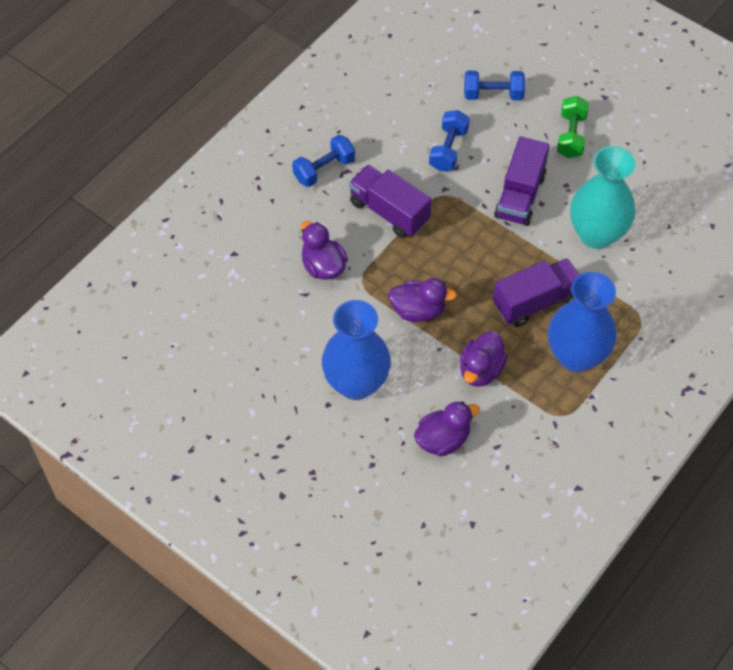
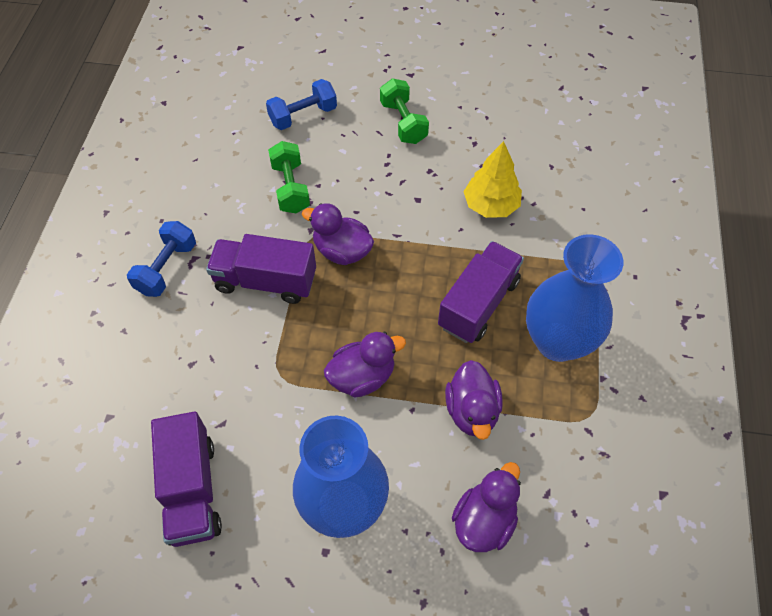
camera: 30 degrees left, 0 degrees up
(323, 266) = (225, 379): purple duck -> purple duck (342, 251)
(448, 149) = (290, 188): blue dumbbell -> green dumbbell
(520, 196) = (392, 201): purple truck -> purple truck (192, 490)
(596, 234) = (490, 205): turquoise vase -> yellow tree

